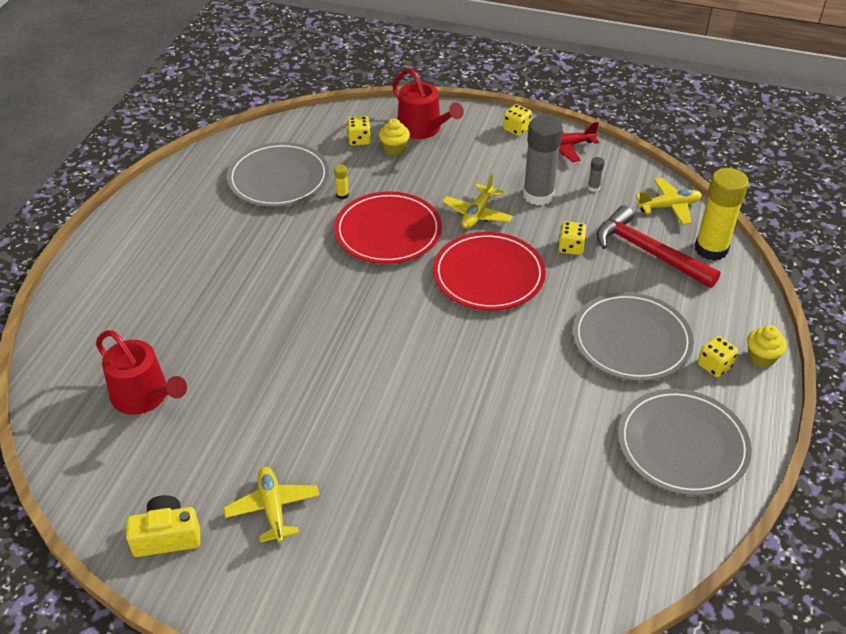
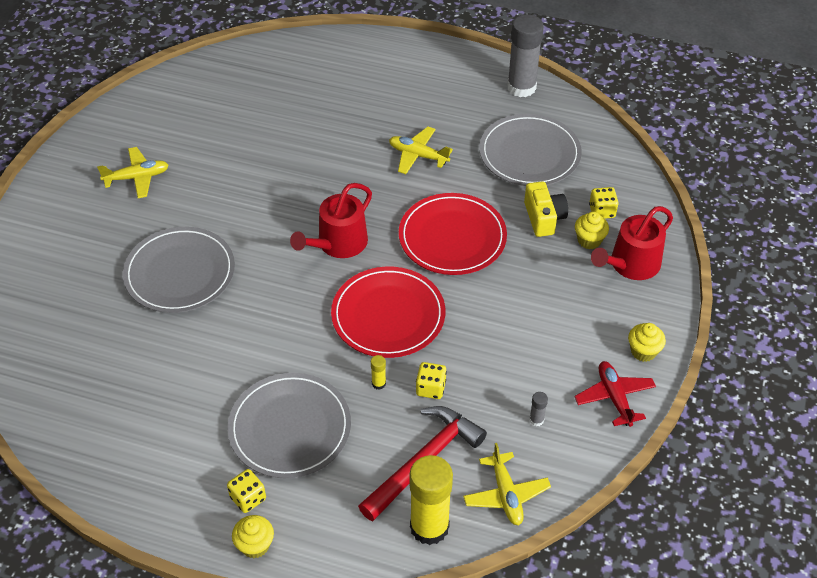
camera: 90 degrees right, 5 degrees up
(144, 396) = (255, 98): red watering can -> red watering can (338, 244)
(167, 536) = (124, 125): yellow camera -> yellow camera (544, 218)
(342, 195) = (507, 201): yellow glue stick -> yellow glue stick (378, 383)
(477, 214) = (483, 309): yellow plane -> yellow plane (418, 155)
(516, 129) = (643, 351): yellow dice -> yellow cupcake
(538, 195) = (518, 365): grey glue stick -> grey glue stick (521, 87)
(682, 445) = (152, 453): grey plate -> grey plate (180, 273)

